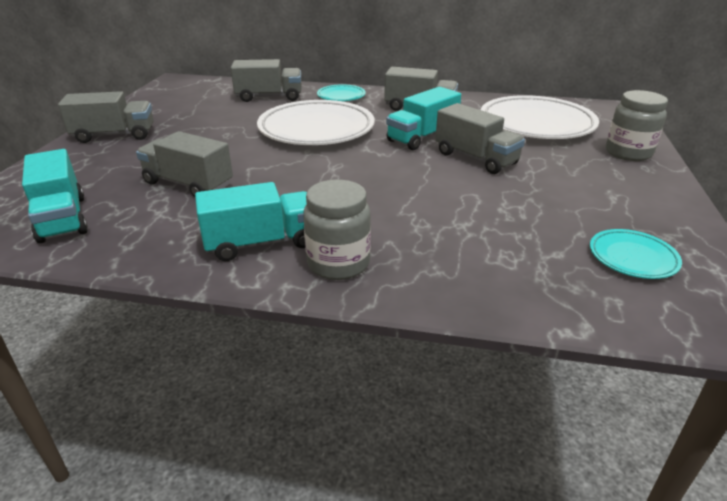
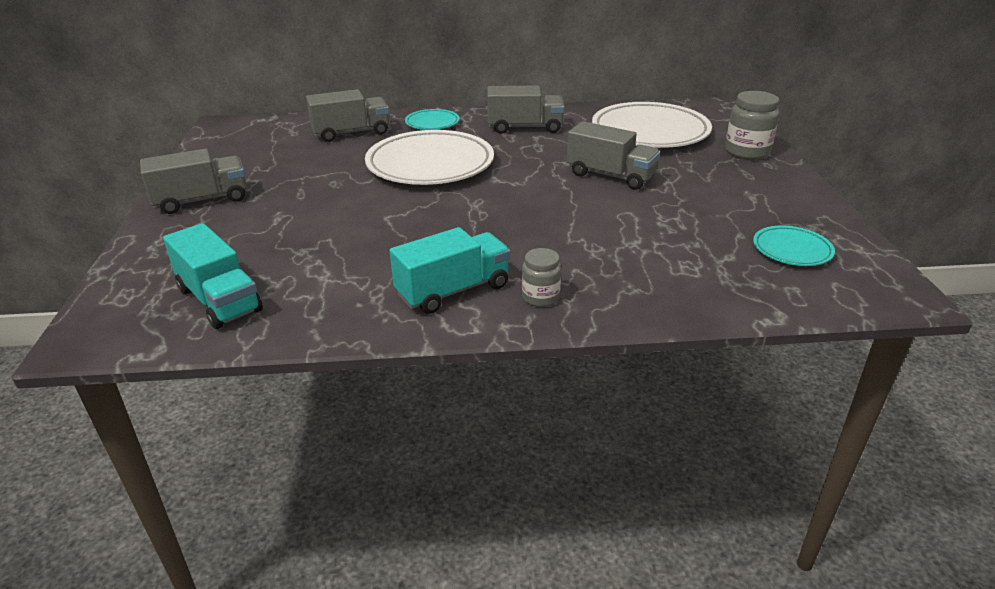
camera: 15 degrees left, 0 degrees up
(188, 184) = (332, 243): grey truck -> none
(338, 263) = (540, 297): grey jar -> grey jar, size x0.61
(422, 137) = (546, 160): turquoise truck -> none

